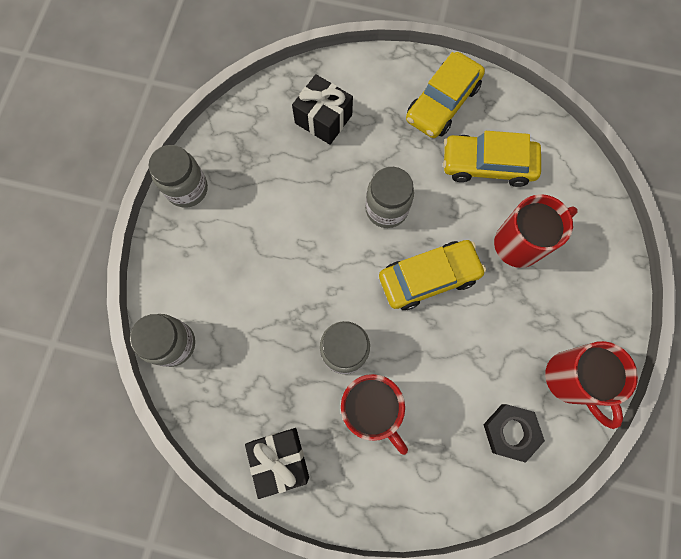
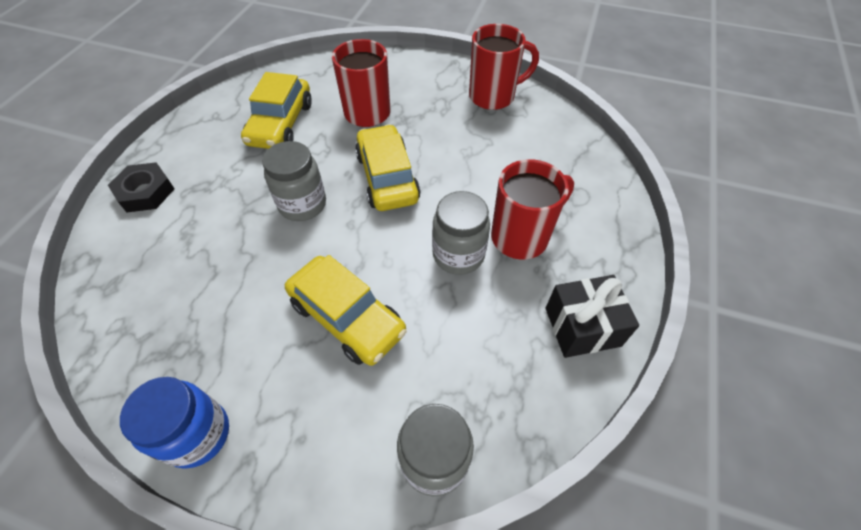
camera: 85 degrees left, 20 degrees down
(187, 189) = (197, 434): grey jar -> blue jar
(323, 119) = (165, 255): black gift -> none
(442, 103) = (198, 148): yellow car -> yellow car (347, 317)
(510, 432) = (539, 137): black nut -> black nut (145, 192)

